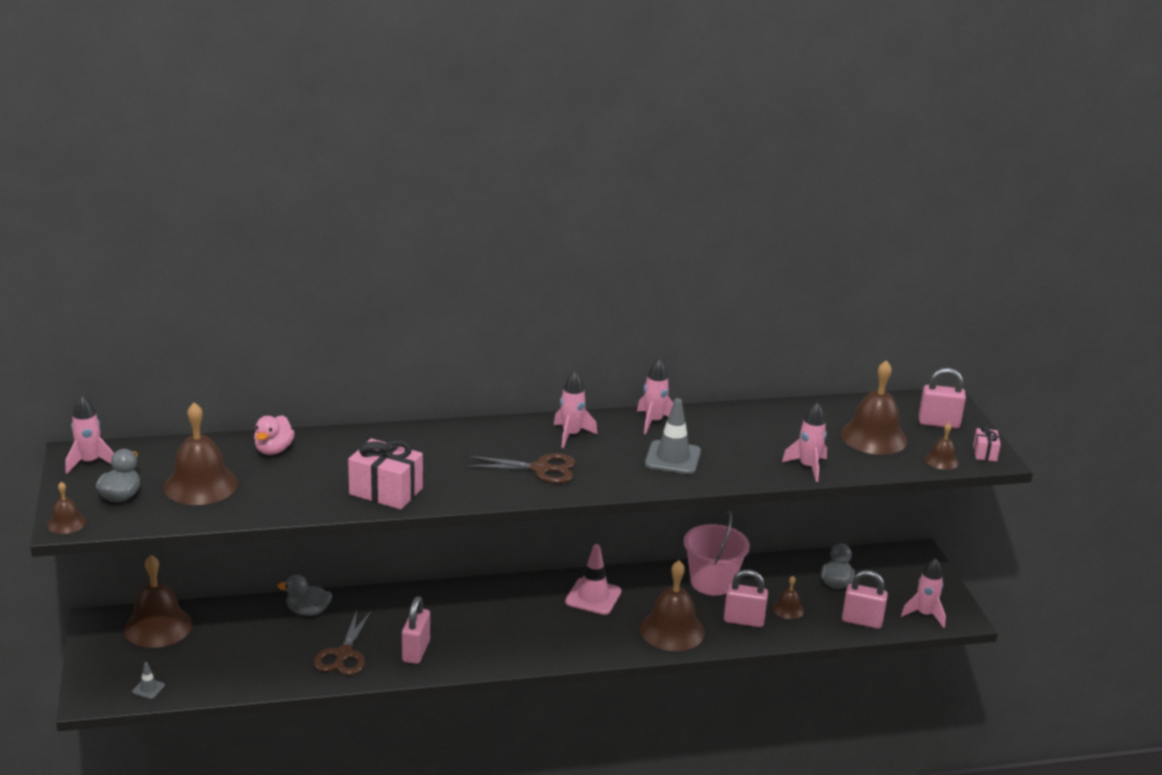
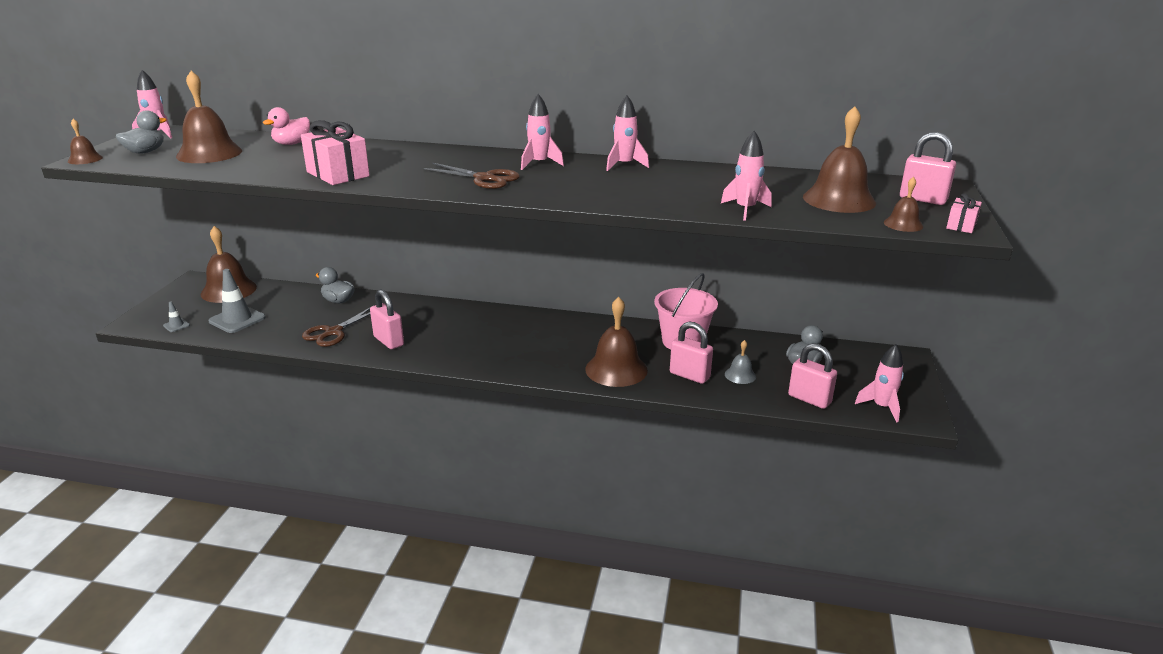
camera: 25 degrees right, 0 degrees up
(416, 651) = (388, 341): pink padlock -> pink padlock turned 75 degrees counterclockwise
(593, 597) = (568, 332): pink traffic cone -> none
(672, 458) = (614, 187): grey traffic cone -> grey traffic cone (237, 319)
(788, 609) = (740, 375): brown bell -> grey bell

